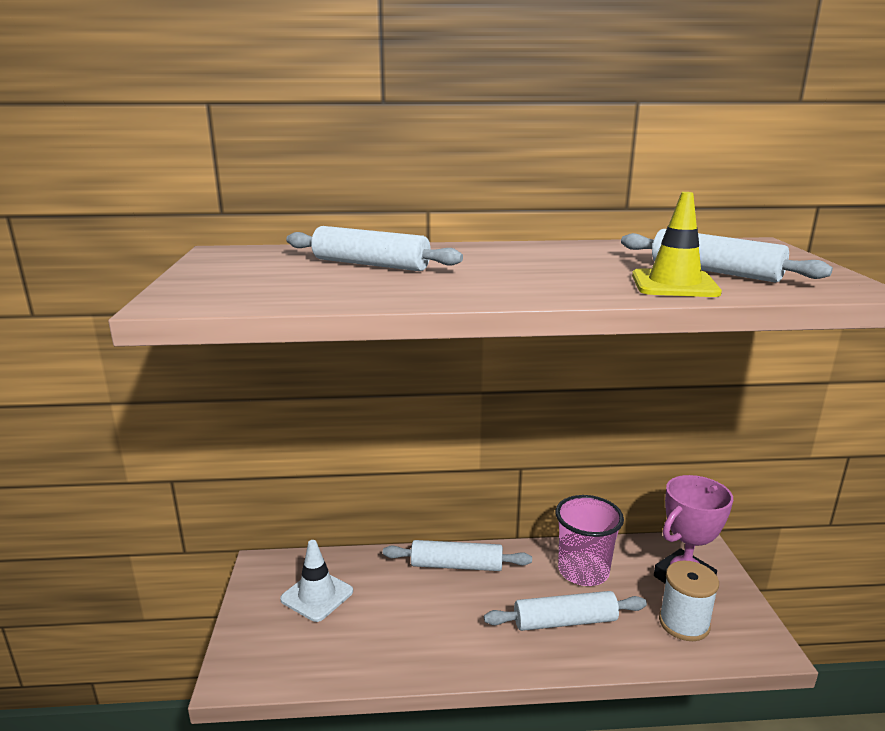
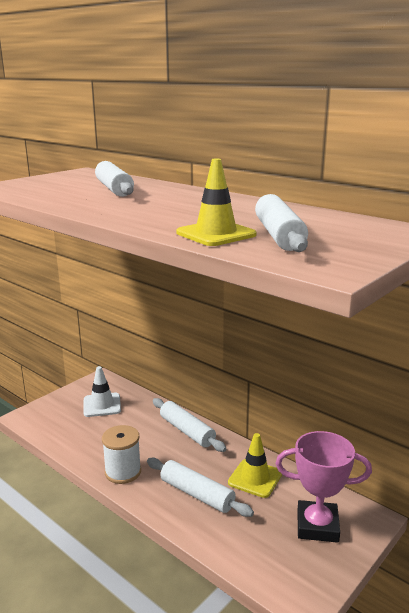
camera: 45 degrees right, 0 degrees up
(583, 571) = (255, 478): pink cup -> yellow traffic cone
(684, 623) = (268, 546): white spool -> white spool (123, 472)

